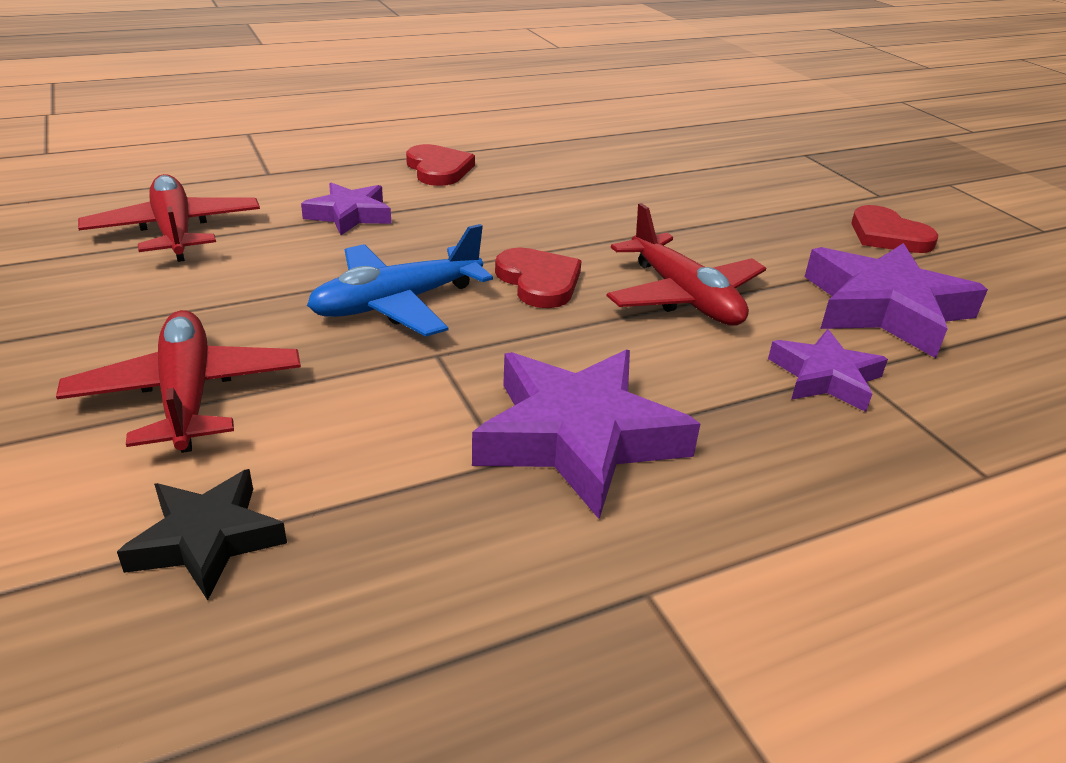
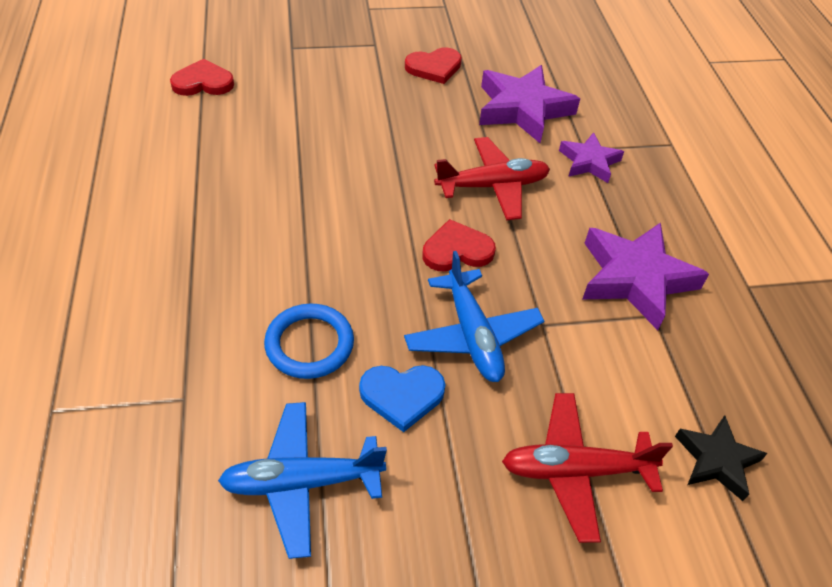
camera: 75 degrees left, 15 degrees up
(175, 231) = (302, 482): red plane -> blue plane
(291, 269) = (402, 395): none -> blue heart
(349, 215) = (309, 344): purple star -> blue ring
(438, 169) = (230, 265): red heart -> red heart (203, 82)

